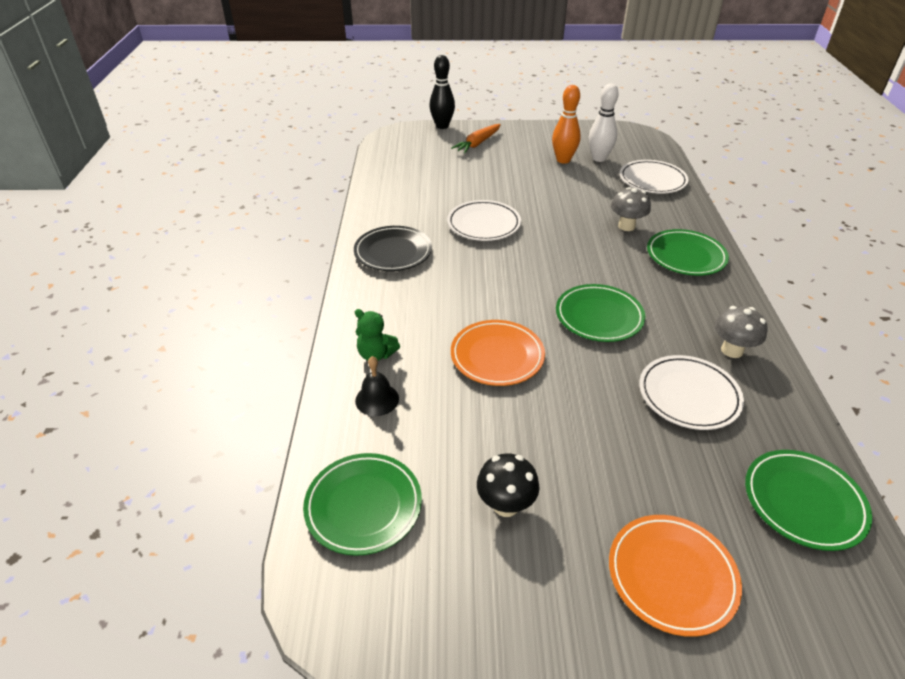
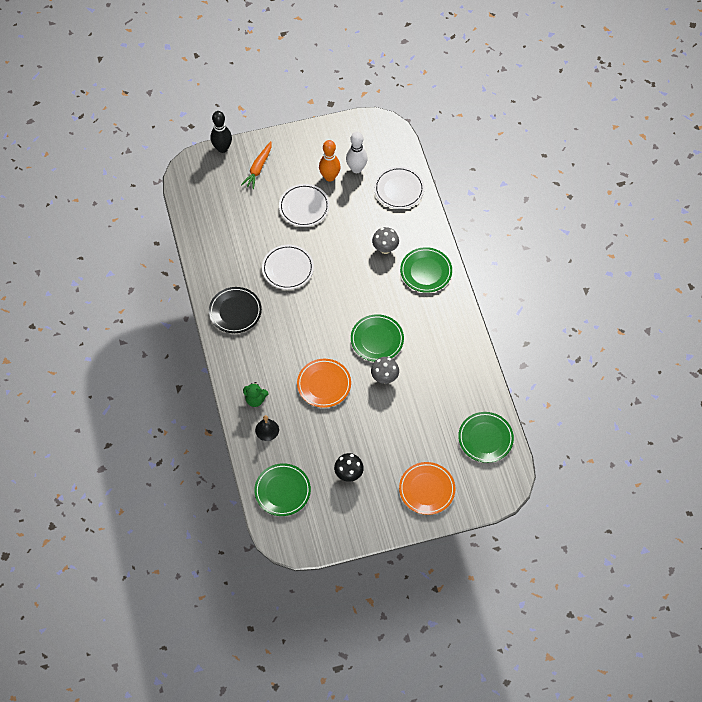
camera: 15 degrees left, 20 degrees up
(688, 395) = (431, 387): white plate -> white plate (304, 207)
(732, 350) = (454, 349): grey mushroom -> grey mushroom (384, 378)

